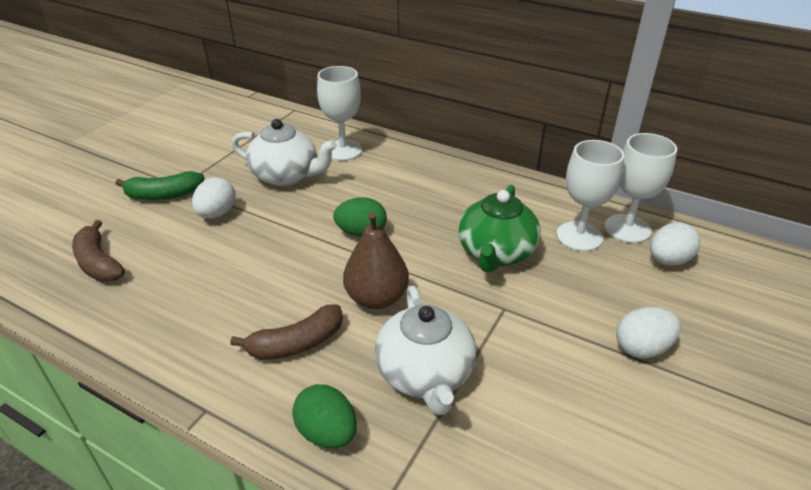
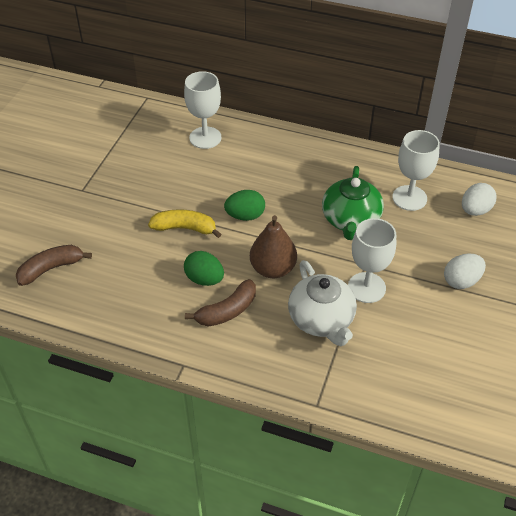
camera: 10 degrees left, 10 degrees up
(99, 263) = (51, 268): brown banana -> brown banana turned 105 degrees clockwise
(164, 195) = (72, 201): green banana -> none
(217, 214) = (124, 213): white egg -> none
(281, 238) = (185, 228): none -> yellow banana
(286, 175) = (166, 169): white teapot -> none
(327, 433) = (269, 367): green egg -> green egg (204, 279)
(627, 228) = (444, 186): white goblet -> white goblet (366, 287)

